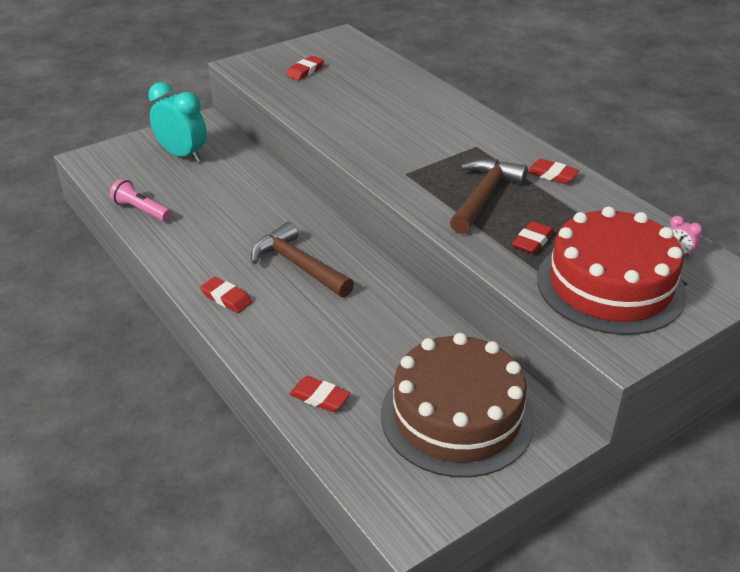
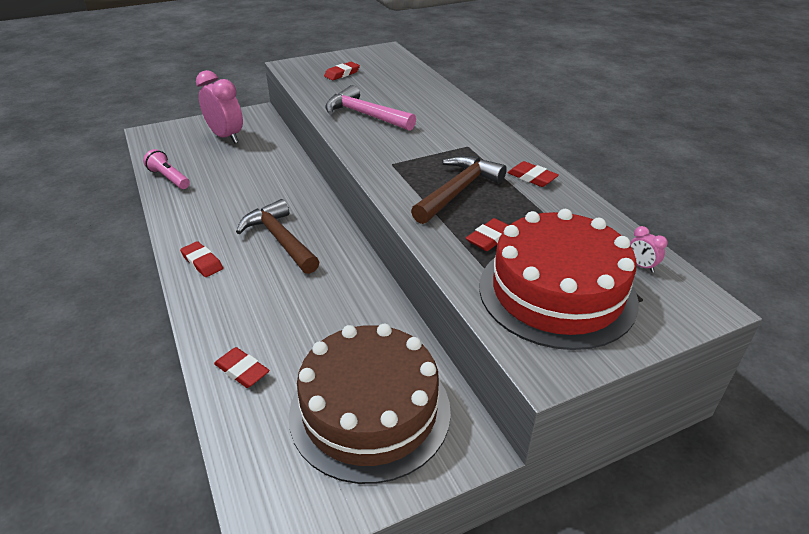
camera: 10 degrees right, 0 degrees up
(182, 155) = (226, 137): turquoise clock -> pink clock
(353, 120) = (365, 115): none -> pink hammer

